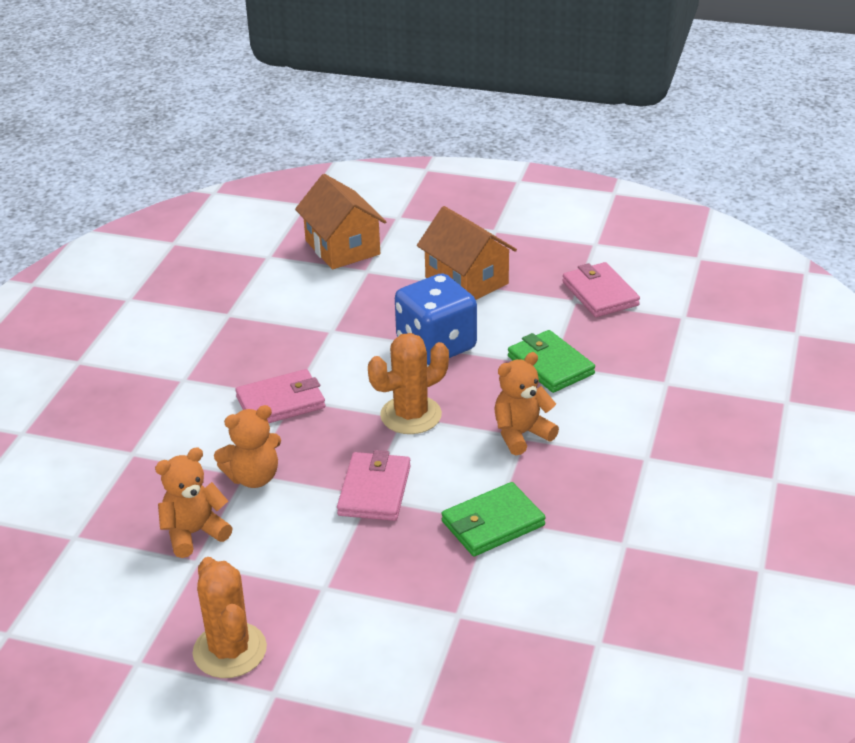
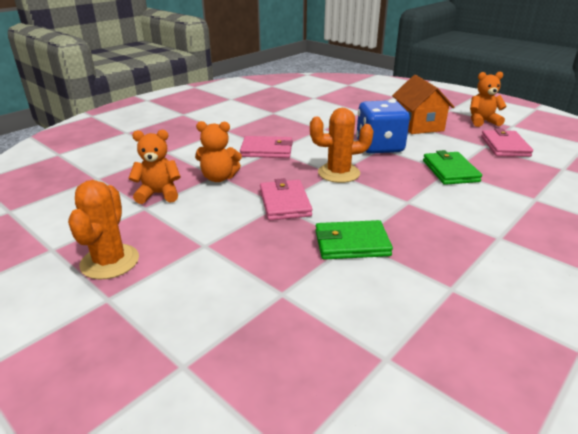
camera: 25 degrees right, 5 degrees down
(342, 247) = (355, 101): orange house -> none
(374, 490) = (284, 203): pink wallet -> pink wallet turned 45 degrees counterclockwise
(521, 434) = (407, 200): orange teddy bear -> orange teddy bear (482, 122)

